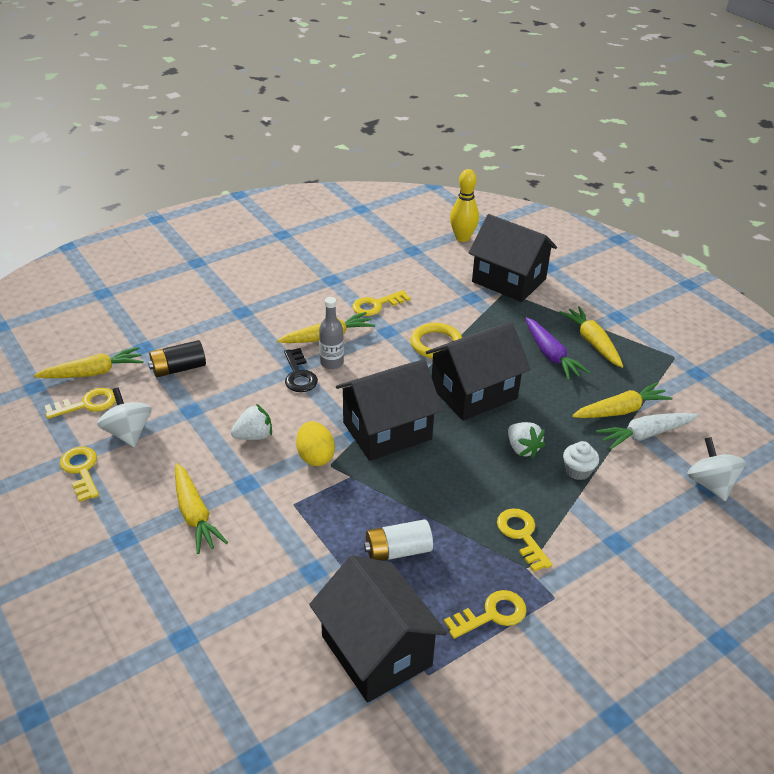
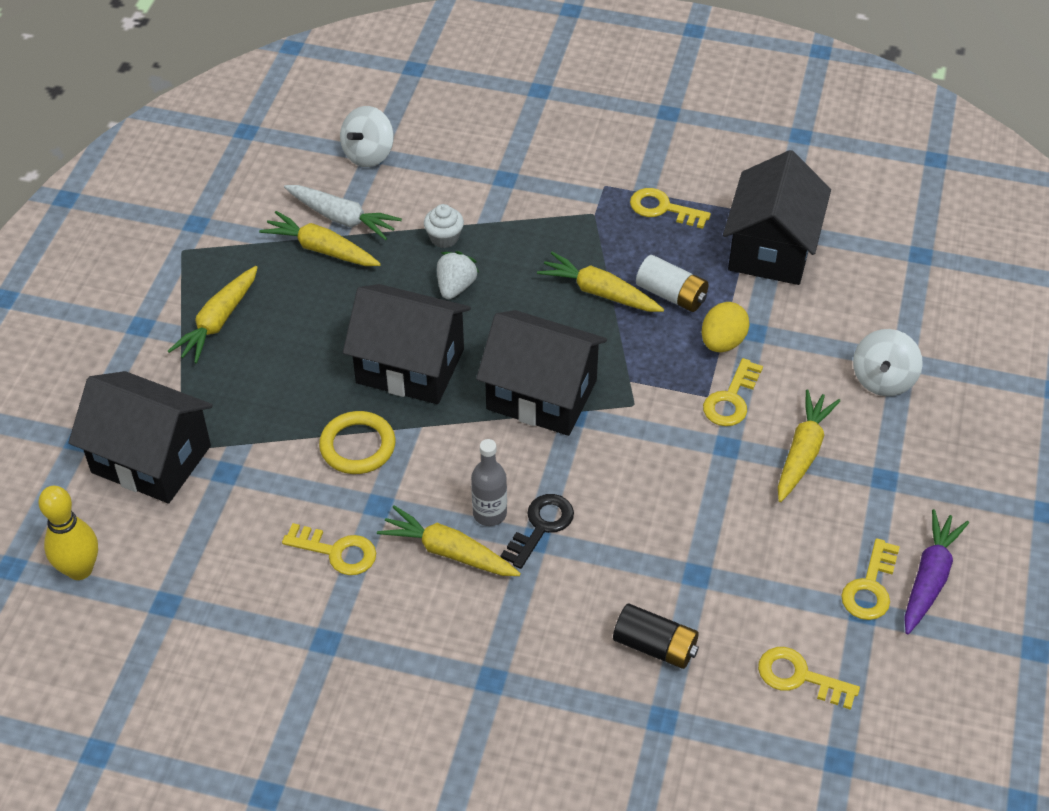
camera: 130 degrees left, 10 degrees up
(93, 372) = (755, 724): yellow carrot -> yellow carrot (599, 292)
(128, 433) = (787, 597): white spinning top -> white spinning top (883, 379)
(254, 436) = (667, 490): white strawberry -> none
(315, 456) = (637, 422): yellow egg -> yellow egg (722, 342)
(509, 280) = (151, 459): black house -> black house turned 60 degrees counterclockwise
(522, 535) = (564, 233): yellow key -> yellow key (731, 399)
(551, 355) = (278, 342): purple carrot -> purple carrot (929, 578)

